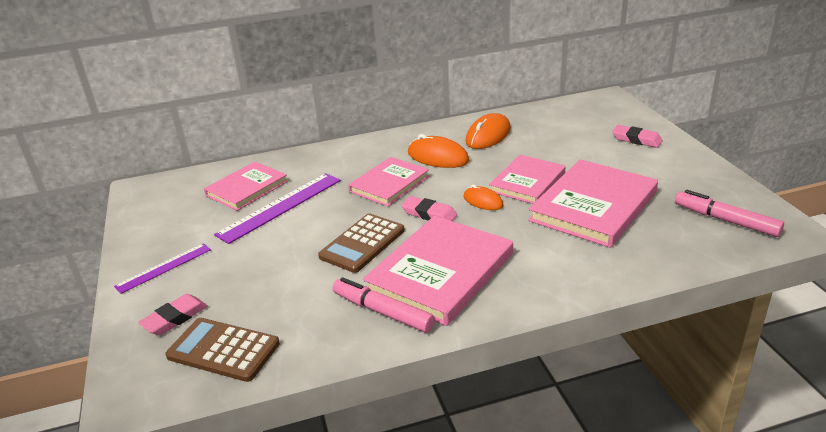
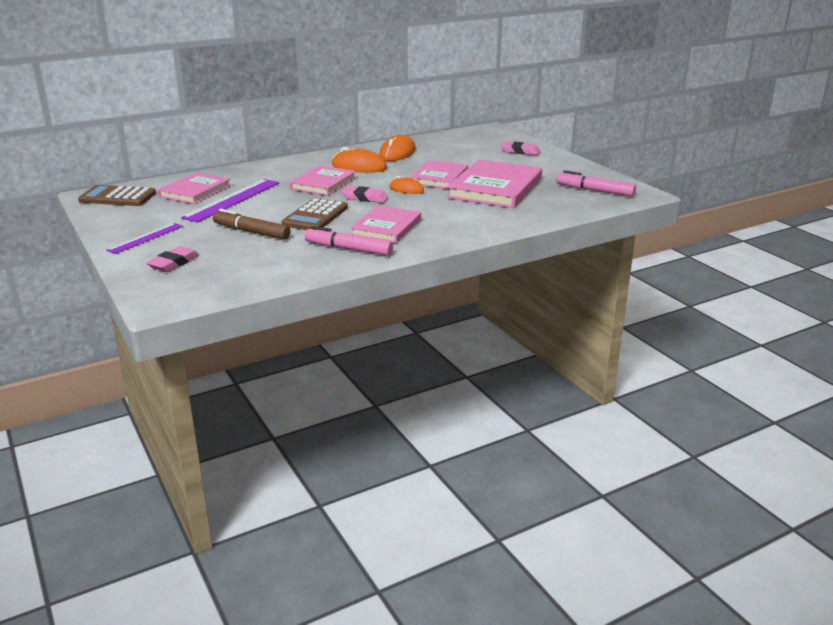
camera: 15 degrees left, 5 degrees down
(223, 350) = (226, 276): brown calculator -> brown calculator (117, 197)
(281, 267) = (251, 232): none -> brown marker
(440, 273) = (386, 227): pink book -> pink book, size x0.64

